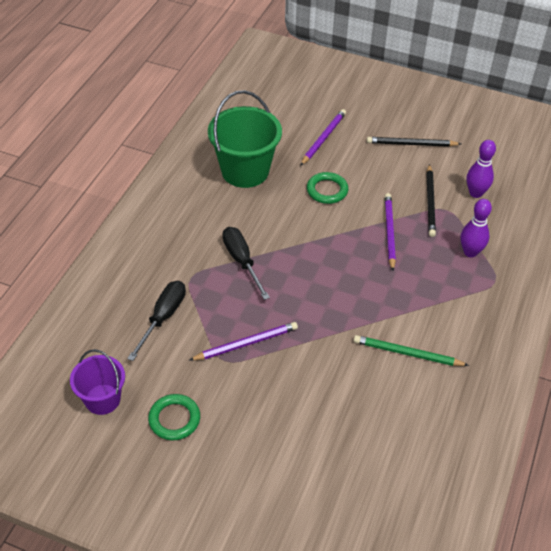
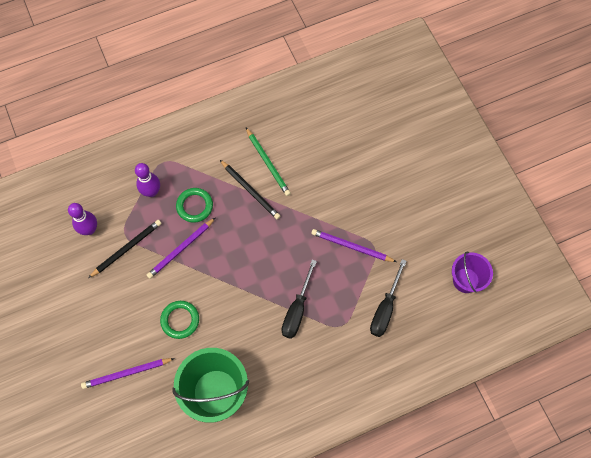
camera: 135 degrees left, 20 degrees up
(163, 317) = (385, 308): black screwdriver -> black screwdriver turned 45 degrees counterclockwise
(174, 419) = (434, 233): green ring -> green ring (194, 206)
(411, 144) = (74, 309): black pencil -> black pencil (250, 190)

